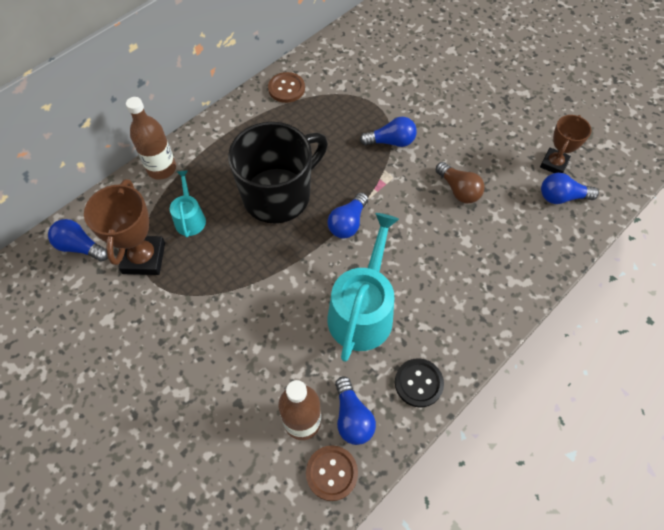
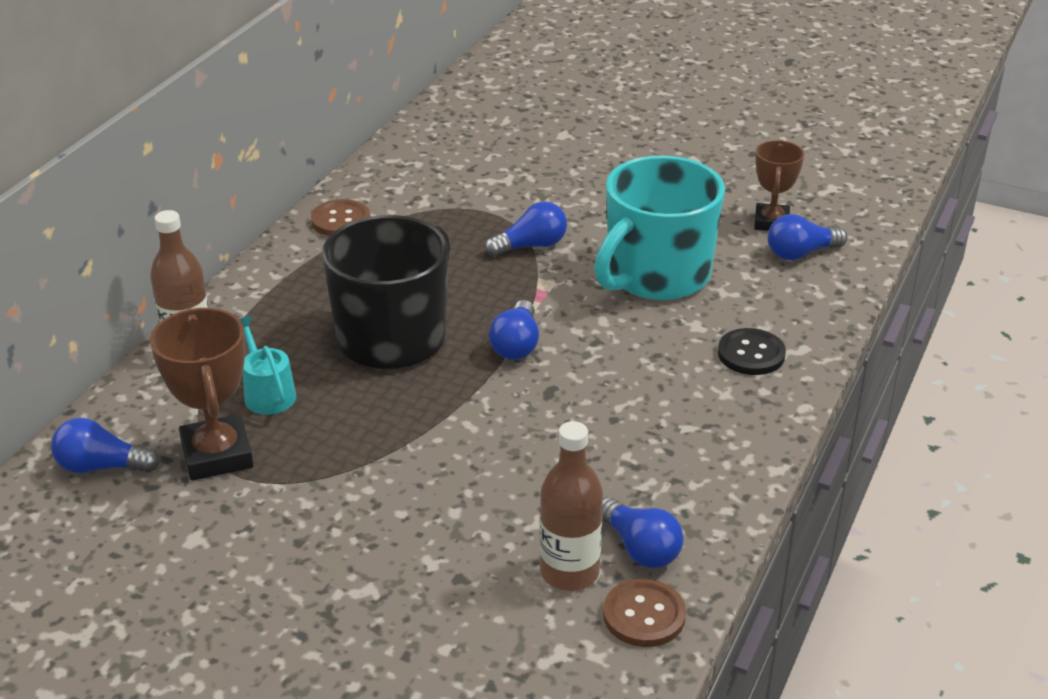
camera: 20 degrees left, 25 degrees down
(362, 310) = (591, 432): turquoise watering can -> none
(418, 383) = (714, 488): black button -> black button (751, 354)
(458, 190) = (656, 276): brown light bulb -> turquoise mug

